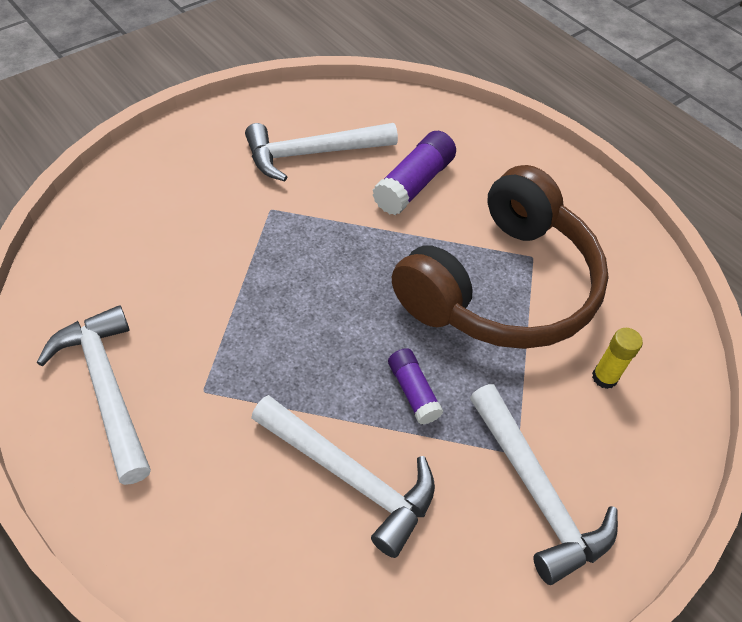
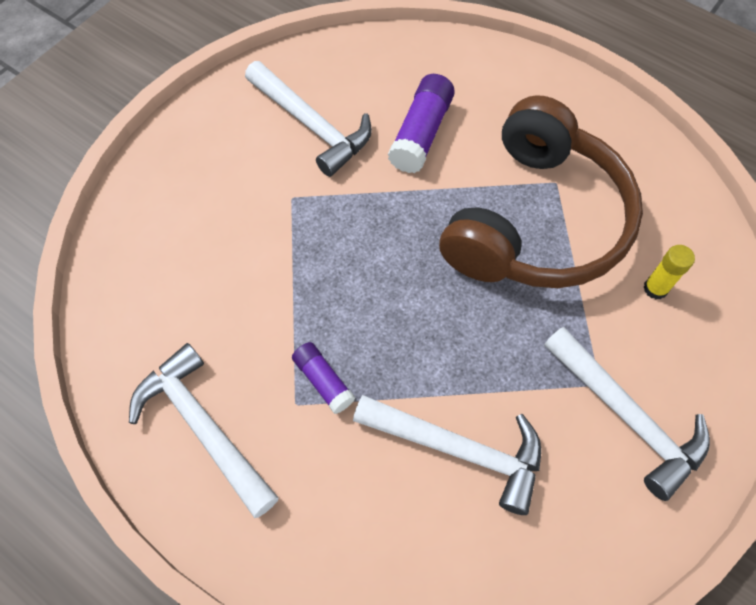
camera: 10 degrees left, 10 degrees up
(312, 153) = (311, 125): white hammer -> white hammer turned 105 degrees counterclockwise
(413, 391) = (489, 350): purple glue stick -> purple glue stick (323, 381)

